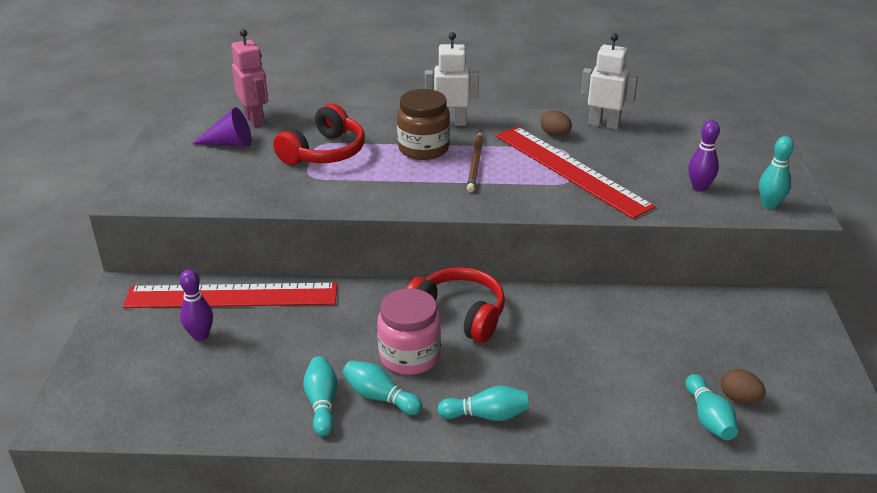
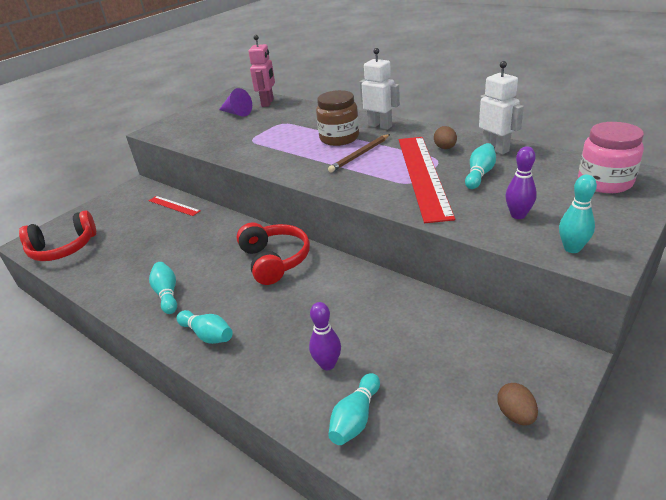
camera: 40 degrees right, 0 degrees up
(200, 336) = (133, 222): purple bowling pin -> purple bowling pin (327, 364)
(232, 296) = (174, 206): red ruler -> red ruler, size x0.47
(322, 403) = (135, 284): turquoise bowling pin -> turquoise bowling pin (479, 174)
(324, 152) = (278, 128): red headphones -> red headphones (63, 248)
(409, 356) = (214, 275): pink jar -> pink jar (604, 182)
(739, 398) = (402, 415): brown egg -> brown egg (515, 415)

